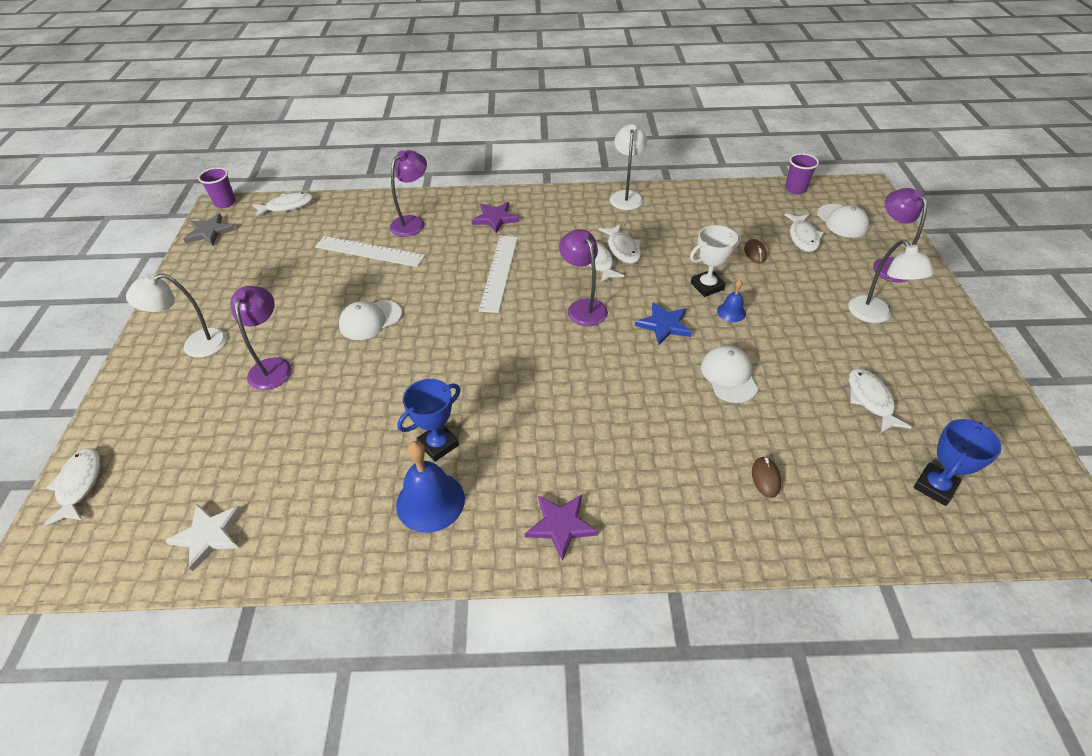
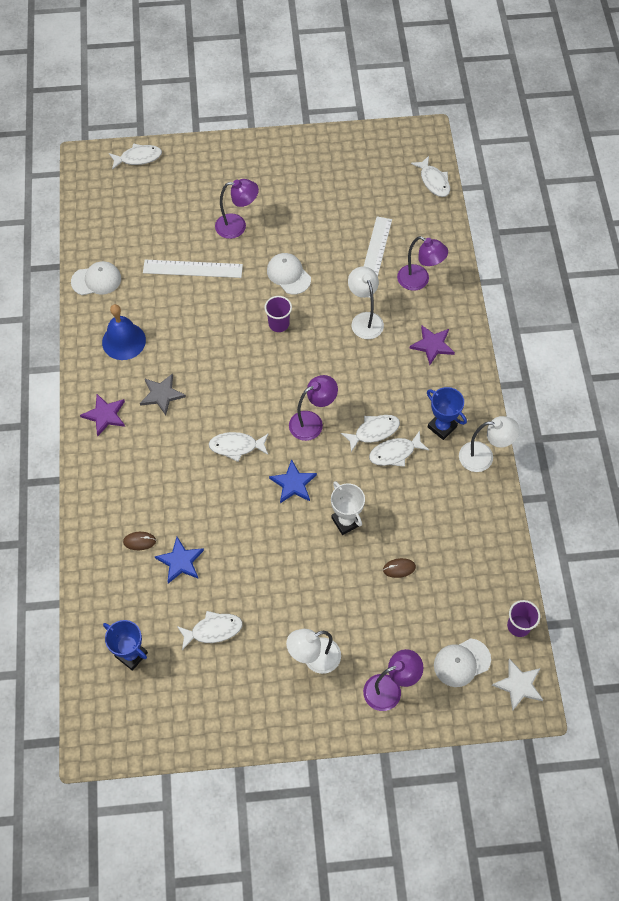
camera: 85 degrees right, 15 degrees up
(195, 345) = (257, 174): white lamp -> white lamp (364, 320)
(208, 535) = (102, 233): white star -> white star (518, 685)
(209, 232) = (390, 138): grey star -> grey star (162, 395)
(225, 203) = (434, 135): purple cup -> purple cup (279, 324)
(438, 444) = (168, 338): blue trophy -> blue trophy (442, 427)
(499, 272) = (353, 356): white ruler -> white ruler (192, 268)
(729, 376) = (236, 528): white cap -> white cap (96, 280)
(731, 312) = (312, 538): blue bell -> none
(786, 432) = (180, 561): none -> blue star
(803, 237) = (428, 617): white fish -> white fish (236, 446)

